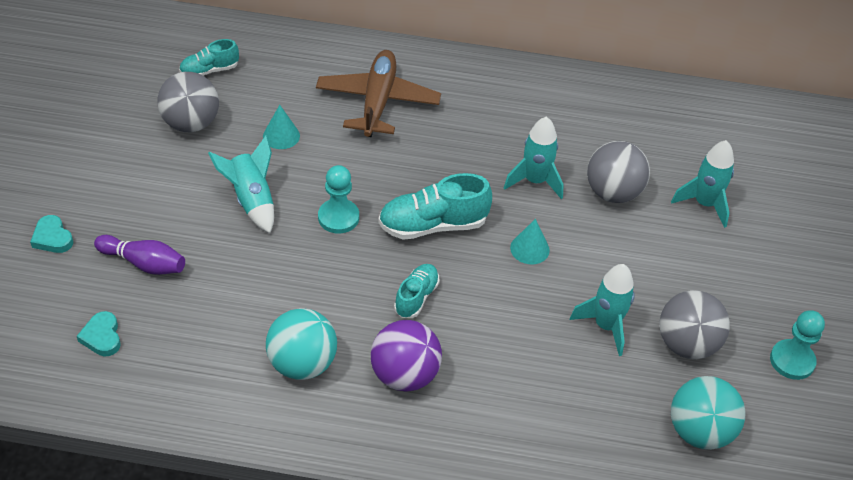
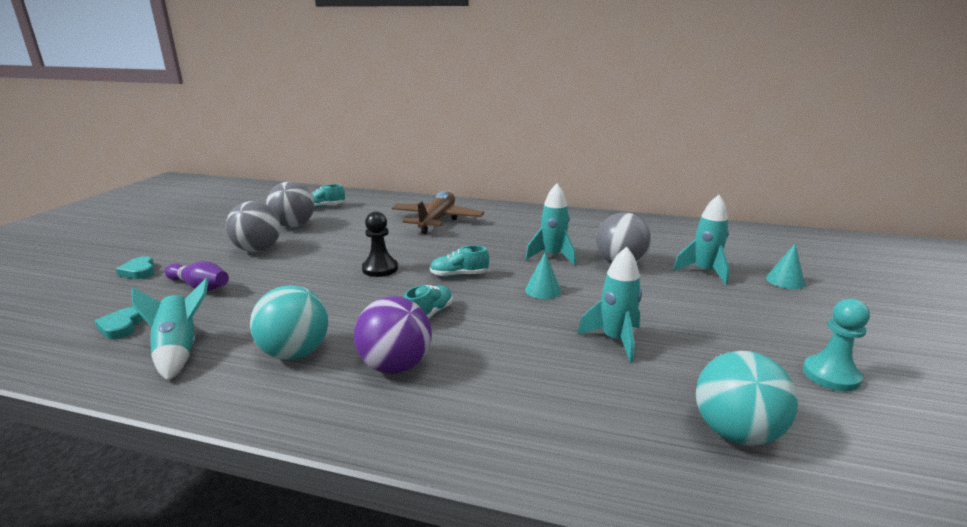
camera: 10 degrees right, 25 degrees down
(251, 200) = (314, 258): turquoise rocket -> turquoise rocket (179, 351)
(281, 136) = (357, 232): turquoise cone -> turquoise cone (785, 281)
(338, 217) = (380, 269): turquoise pawn -> black pawn
(433, 225) = (459, 275): turquoise shoe -> turquoise shoe, size x0.60
(686, 344) = (704, 357): grey ball -> grey ball (258, 249)

